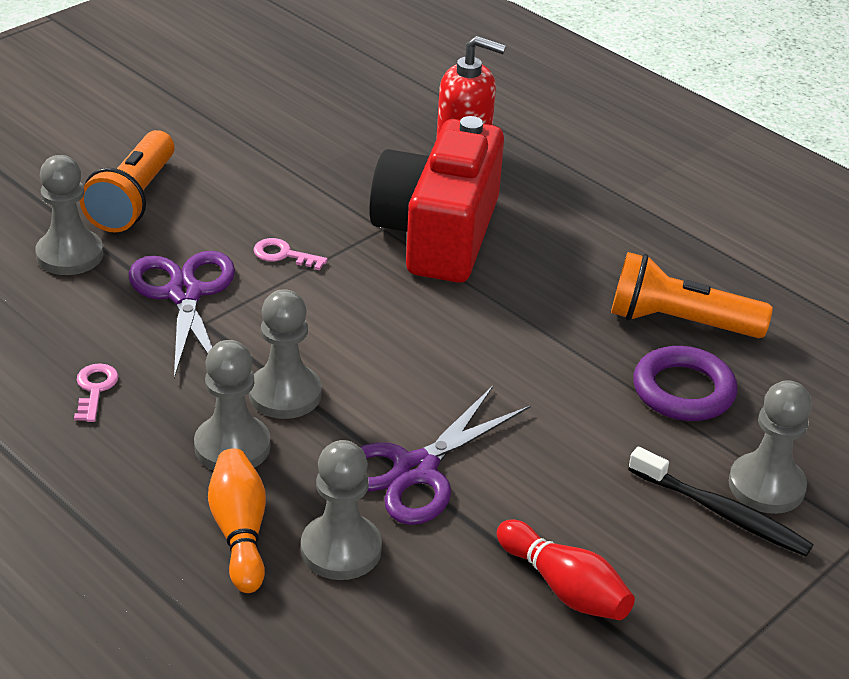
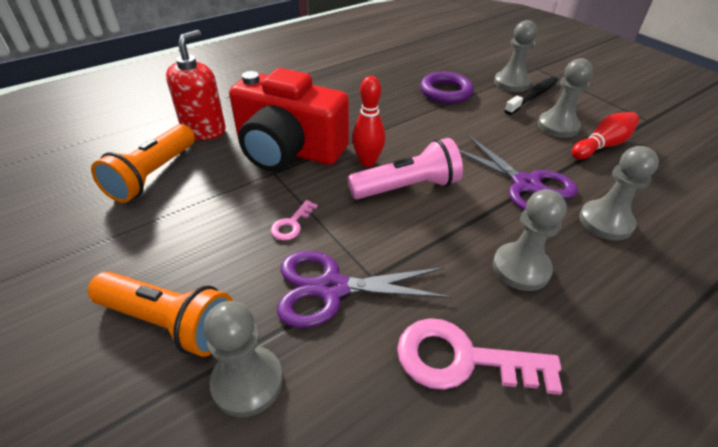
camera: 80 degrees left, 5 degrees up
(95, 389) = (462, 359): pink key -> pink key, size x2.04
(239, 532) = (608, 269): orange bowling pin -> none
(285, 394) = (459, 236): grey pawn -> grey pawn (558, 126)
(378, 346) = (407, 187): none -> pink flashlight
(430, 307) = (367, 162): none -> red bowling pin
(679, 322) = (391, 84): orange flashlight -> orange flashlight (153, 175)

